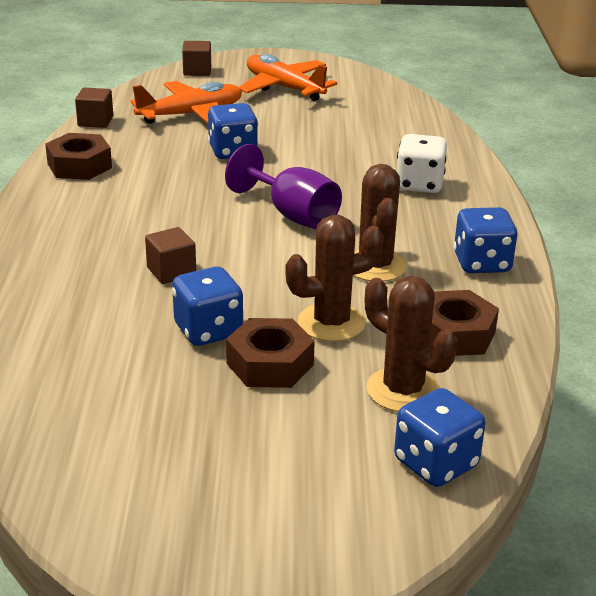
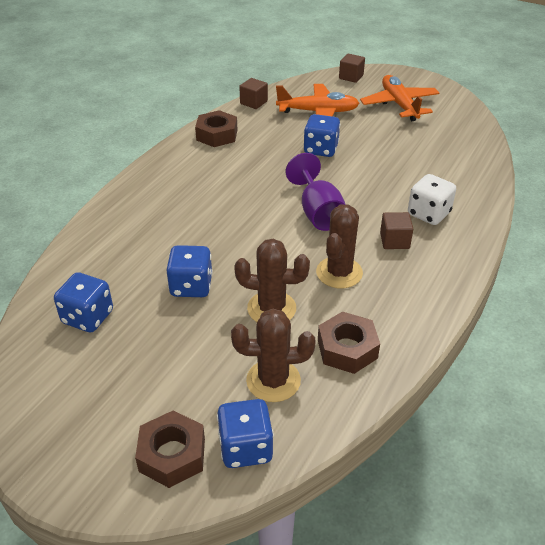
camera: 30 degrees right, 10 degrees up
(171, 271) = (206, 233): brown cube -> brown cube (394, 241)
(270, 364) = (207, 326): brown nut -> brown nut (172, 455)
(403, 390) = (273, 381): brown cactus -> brown cactus turned 75 degrees counterclockwise
(482, 263) = (418, 296): blue dice -> blue dice (88, 317)

